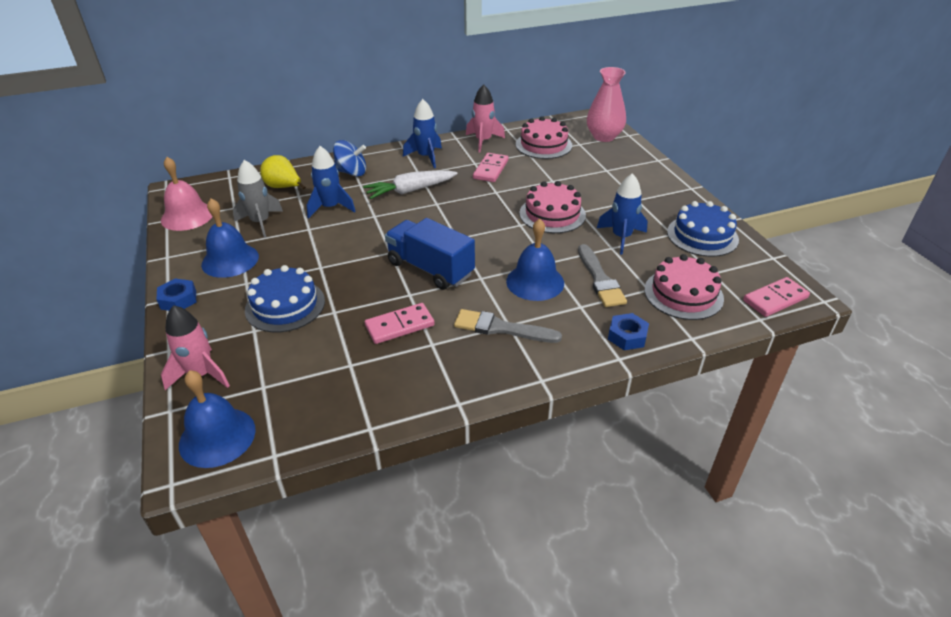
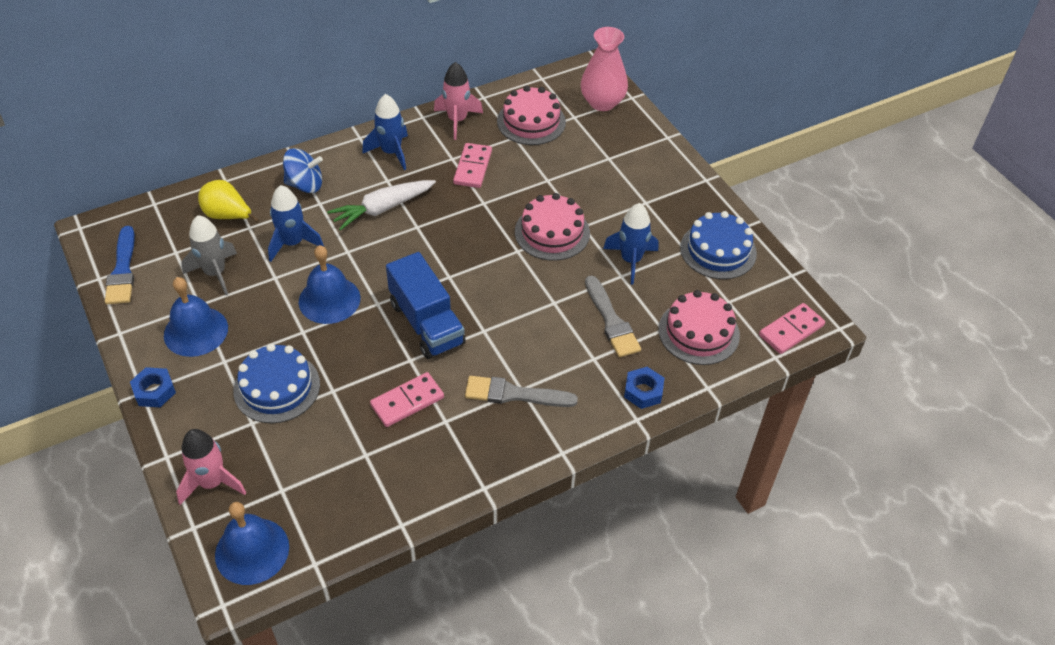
camera: 10 degrees left, 10 degrees up
(187, 216) = (122, 270): pink bell -> blue brush
(430, 269) = (426, 323): blue truck -> blue truck turned 150 degrees counterclockwise
(535, 282) = (543, 330): blue bell -> blue bell (329, 300)

